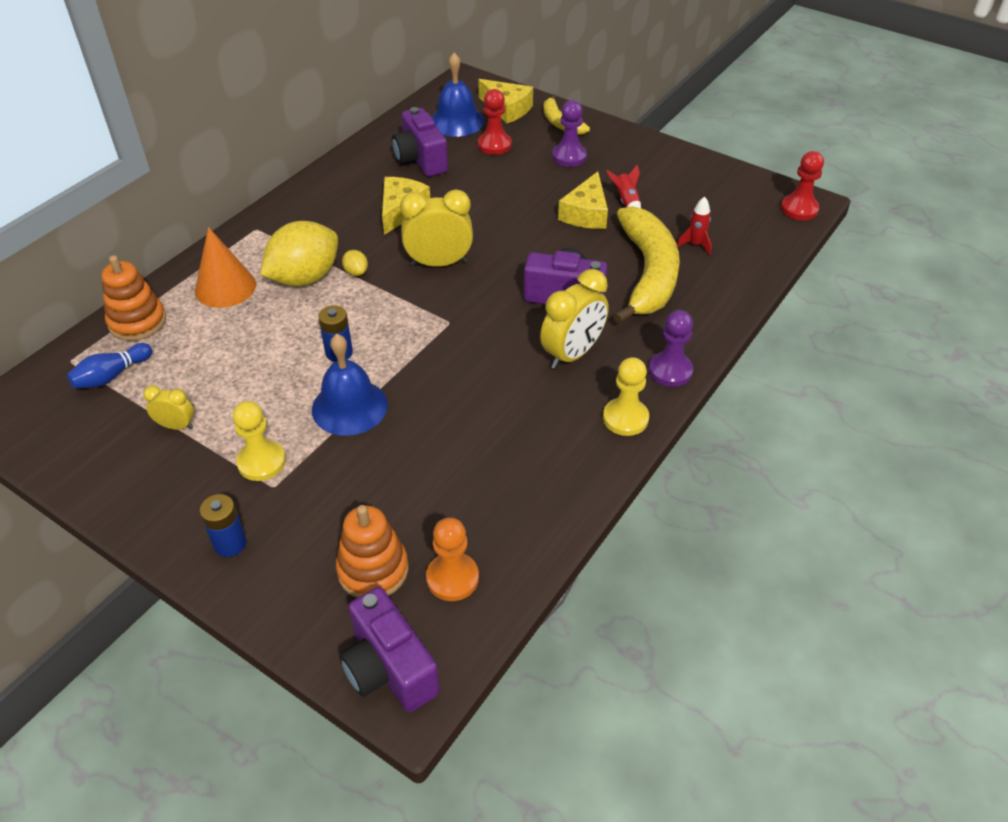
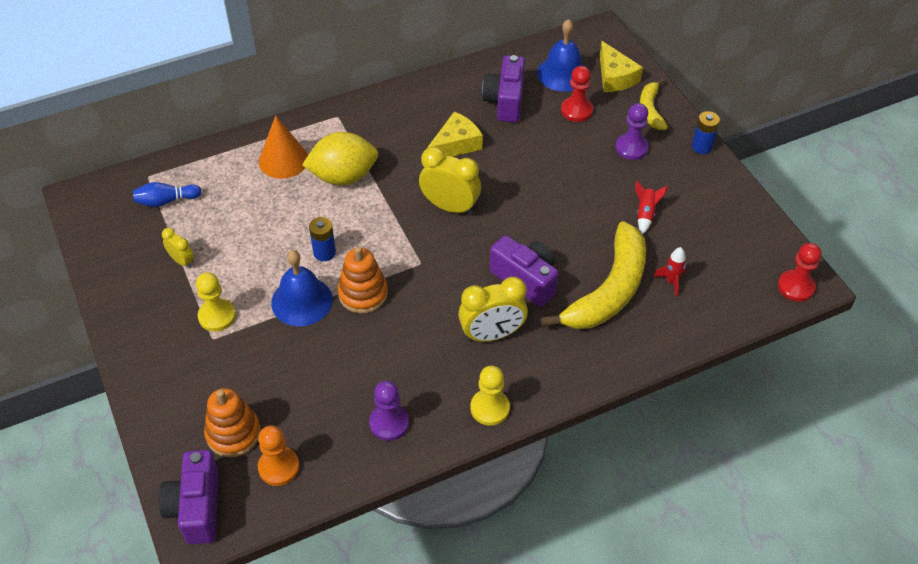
camera: 30 degrees right, 5 degrees up
(137, 322) = (208, 163): orange stacking toy -> orange stacking toy (363, 294)
(230, 543) = (160, 367): blue battery -> blue battery (701, 147)
(356, 272) = (383, 187): yellow lemon -> none
(586, 213) = (602, 211): yellow cheese -> none
(670, 370) = (556, 385): purple pawn -> purple pawn (389, 423)

